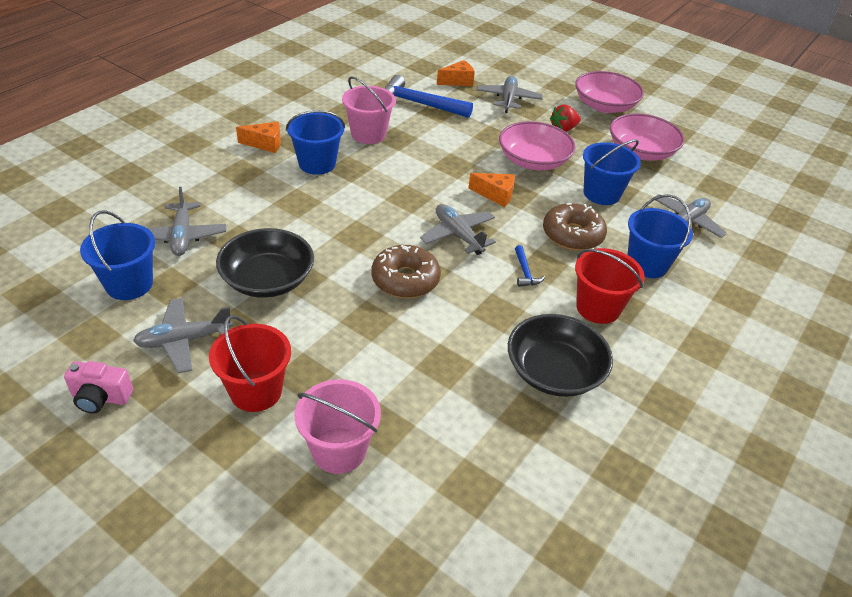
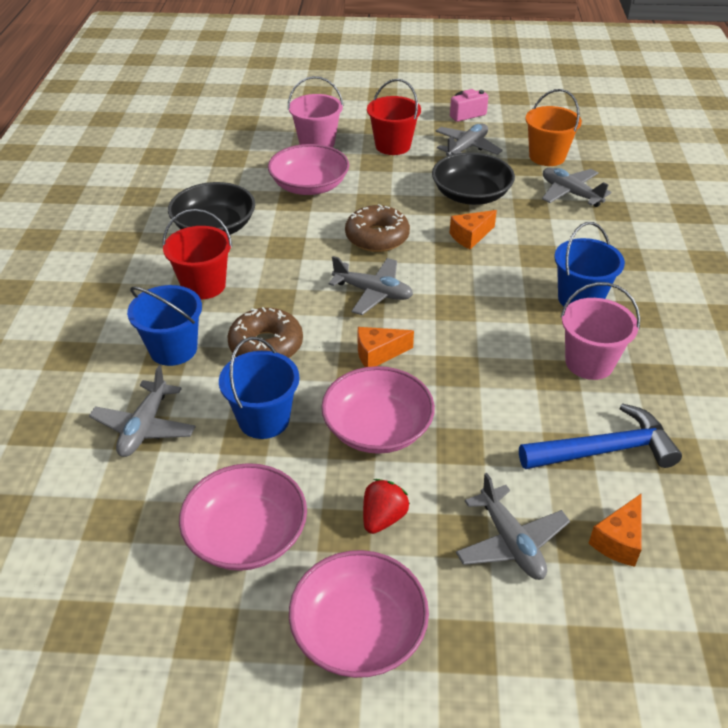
camera: 150 degrees right, 0 degrees up
(129, 284) = (547, 156): blue bucket -> orange bucket
(265, 144) = (655, 295): orange cheese -> orange cheese (470, 236)
(411, 378) = (309, 186): none -> pink bowl
(525, 272) = (286, 287): blue hammer -> none

